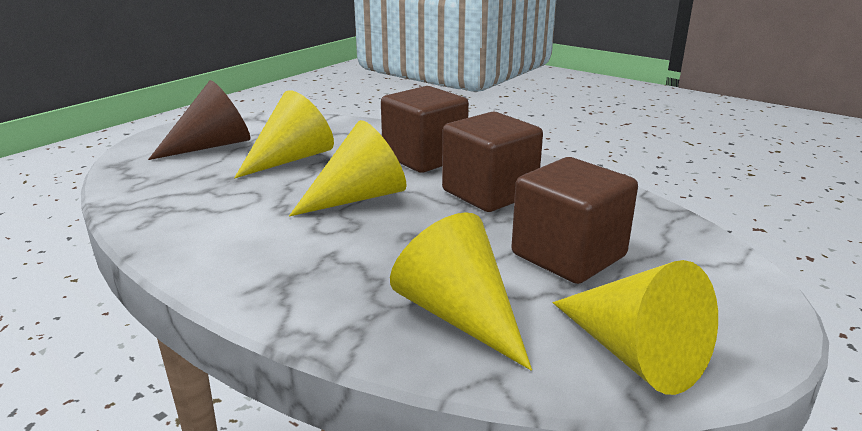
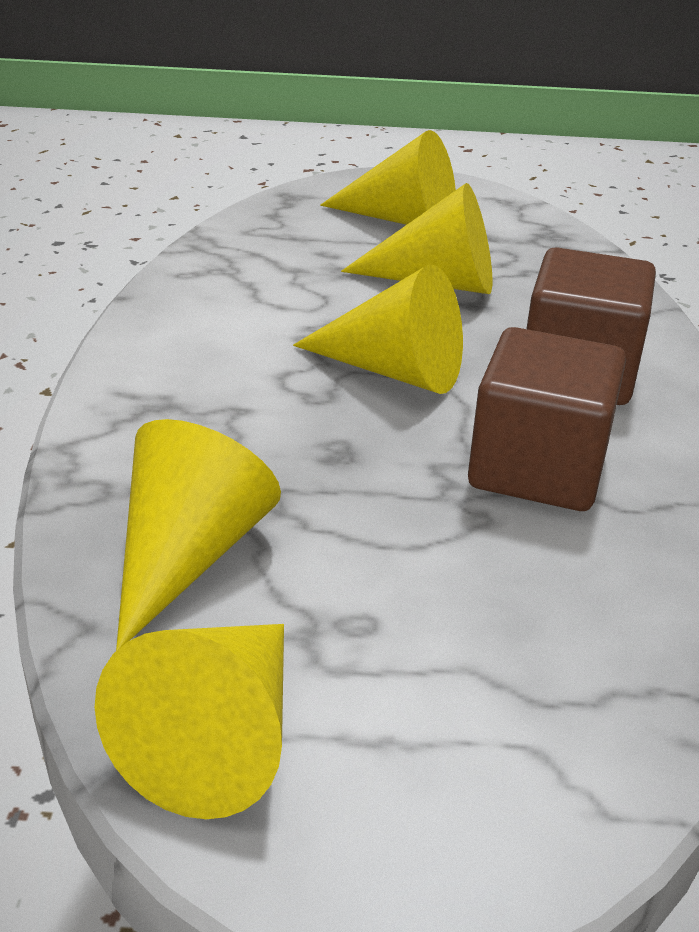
camera: 55 degrees right, 10 degrees up
(212, 146) = (402, 220): brown cone -> yellow cone
(568, 255) = (427, 603): brown cube -> none

